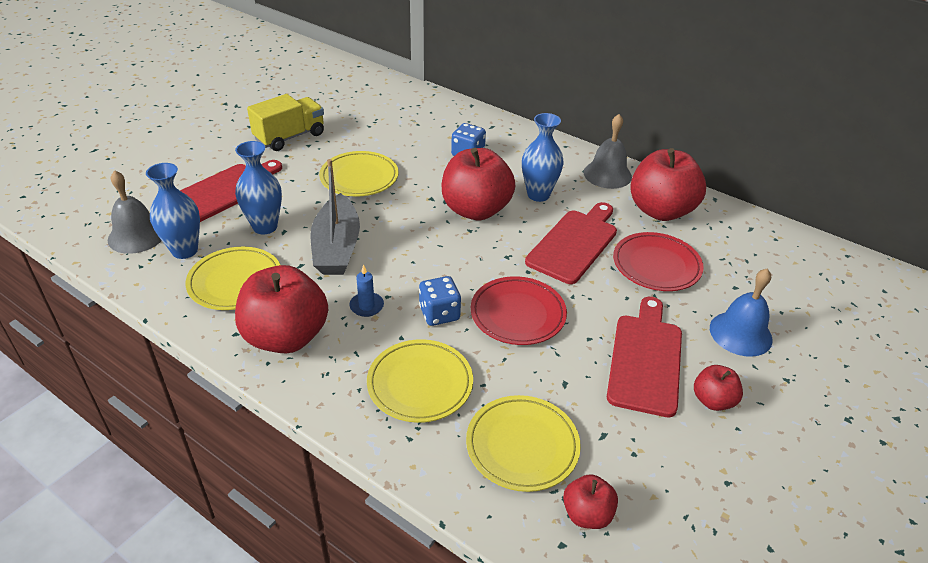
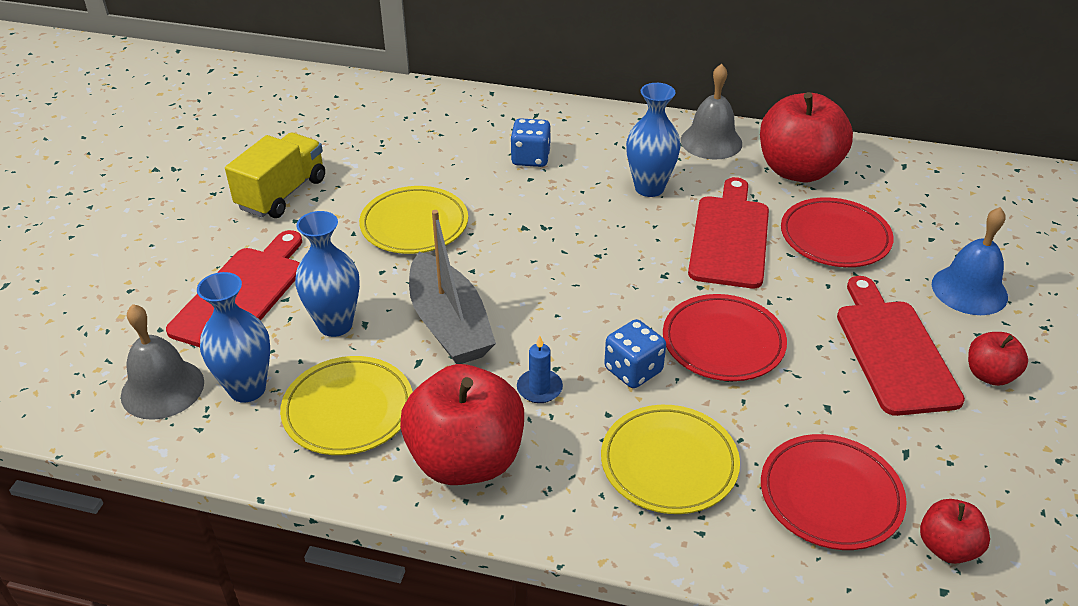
camera: 20 degrees left, 0 degrees up
(476, 210) = (588, 227): red apple -> none
(522, 446) = (830, 496): yellow plate -> red plate

